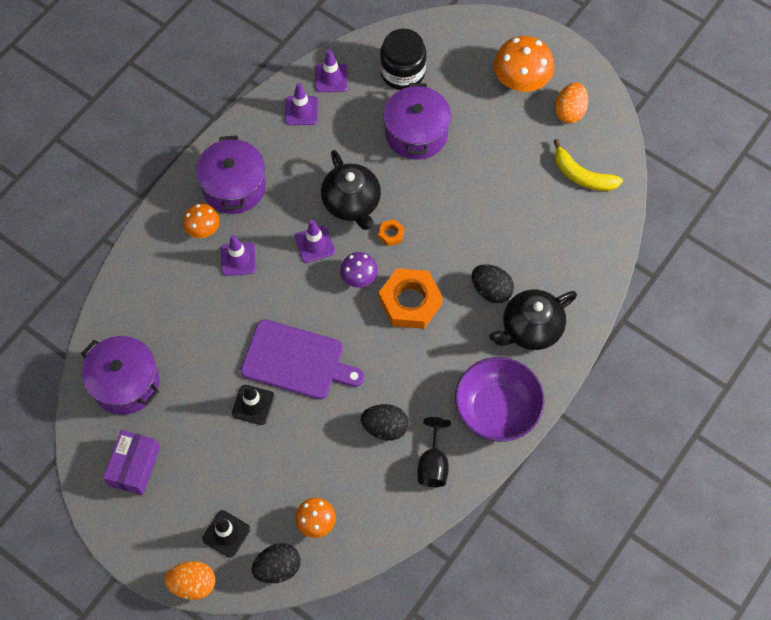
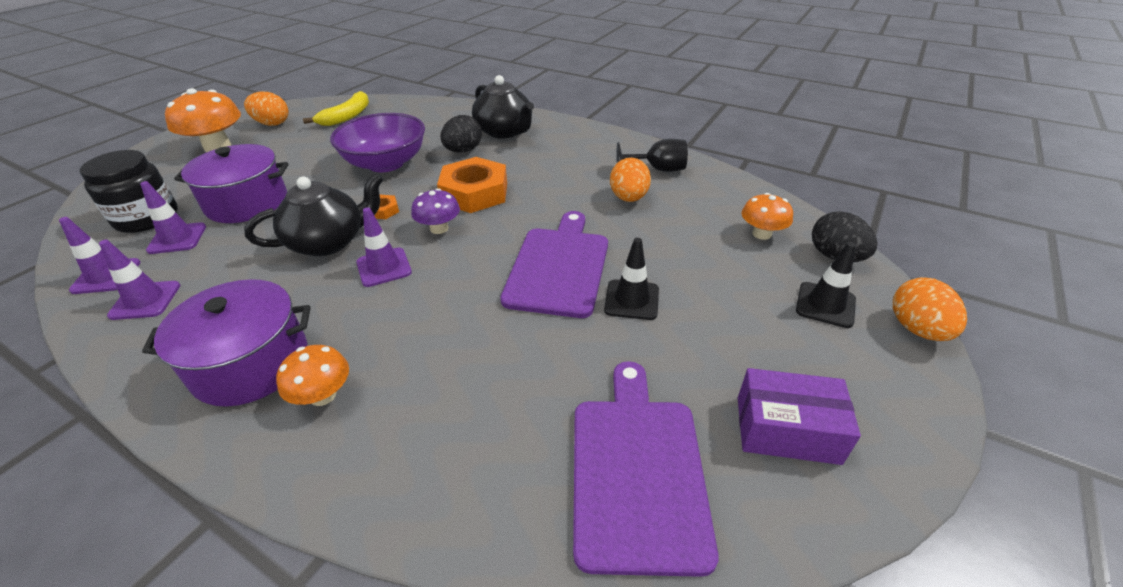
camera: 95 degrees left, 25 degrees down
(125, 383) = (637, 471): purple pot -> purple cutting board
(238, 259) = (393, 342): purple traffic cone -> purple traffic cone (177, 238)
(385, 427) = (628, 198): black egg -> orange egg
(497, 409) = (589, 142): purple bowl -> purple bowl (386, 163)

